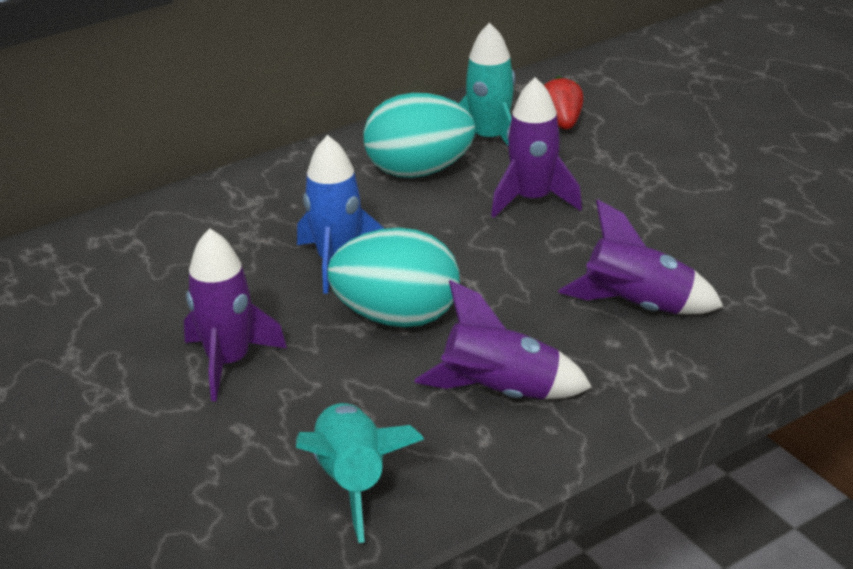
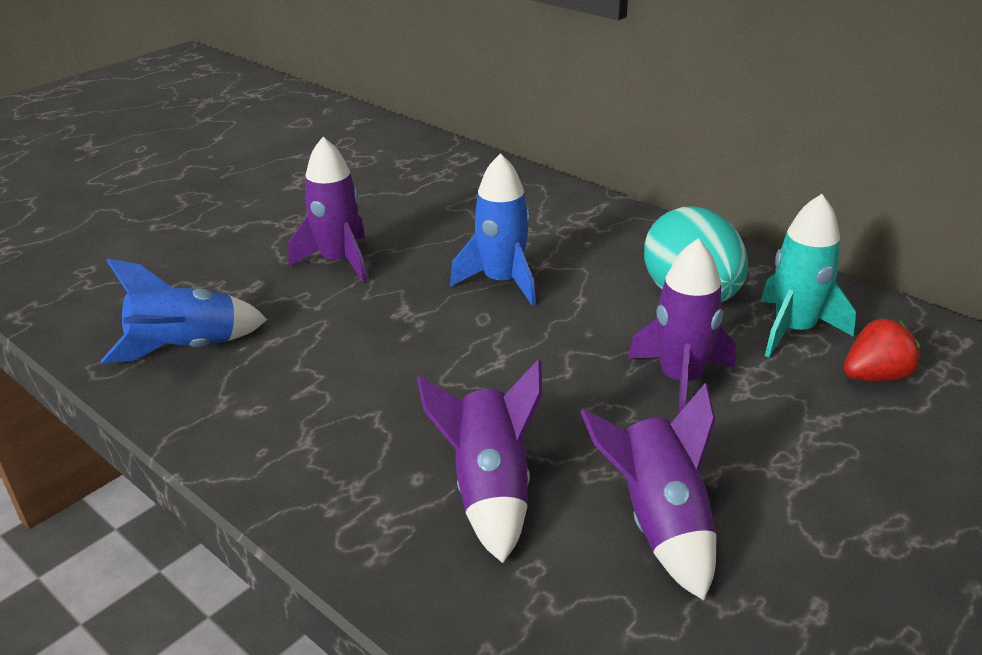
camera: 75 degrees right, 0 degrees up
(353, 482) = (187, 349): turquoise rocket -> blue rocket
(397, 317) = (423, 329): turquoise egg -> none
(500, 393) = (314, 410): purple rocket -> purple rocket (660, 522)

